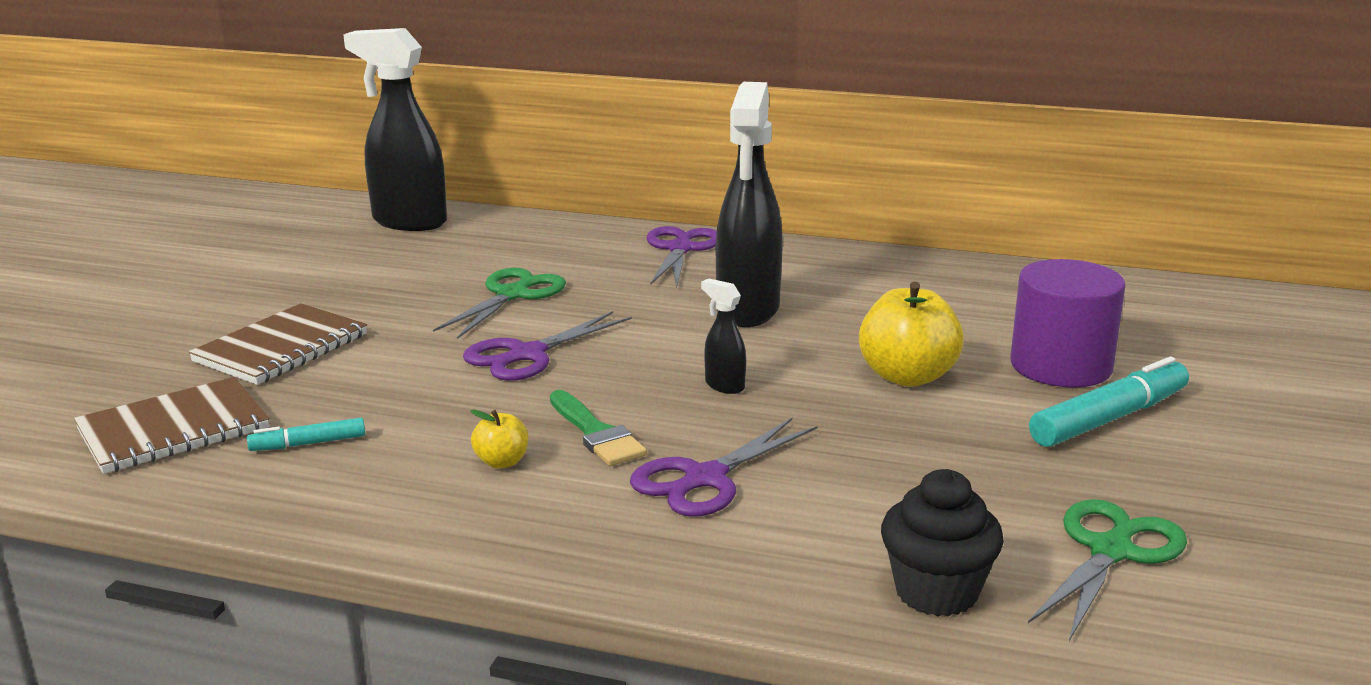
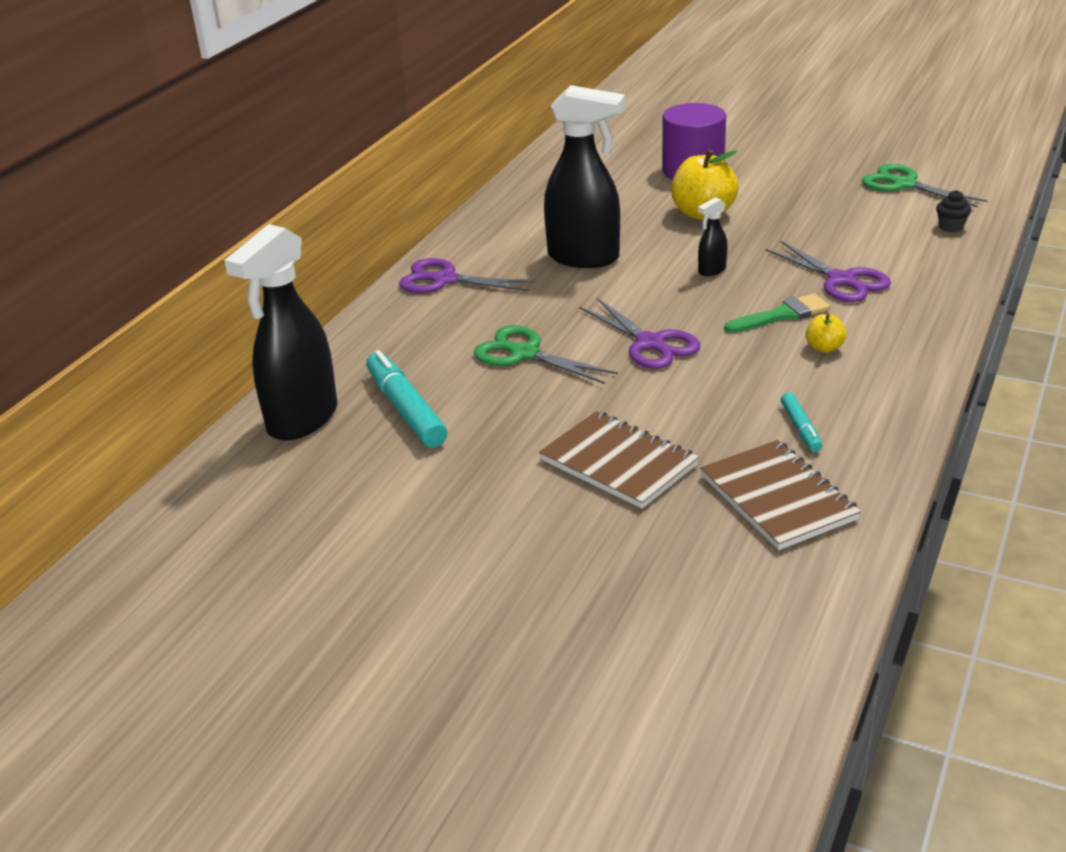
camera: 80 degrees left, 10 degrees up
(936, 592) = (951, 227): black cupcake -> black cupcake, size x0.55
(1109, 418) = (762, 167): turquoise marker -> turquoise marker (406, 409)

